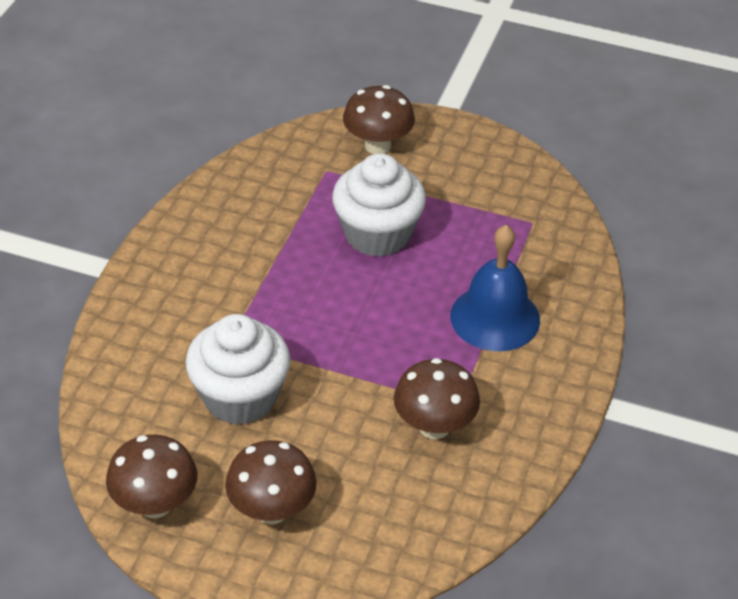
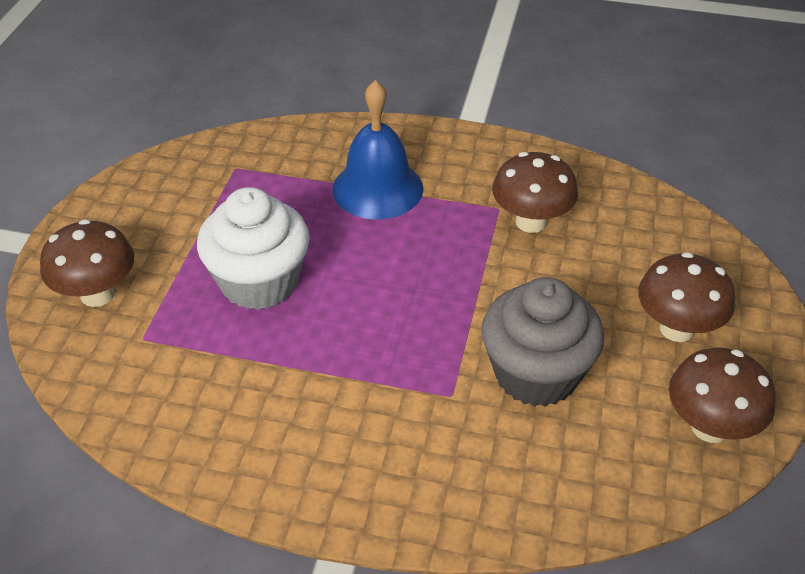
camera: 95 degrees left, 0 degrees up
(240, 397) = (536, 374): white cupcake -> grey cupcake

